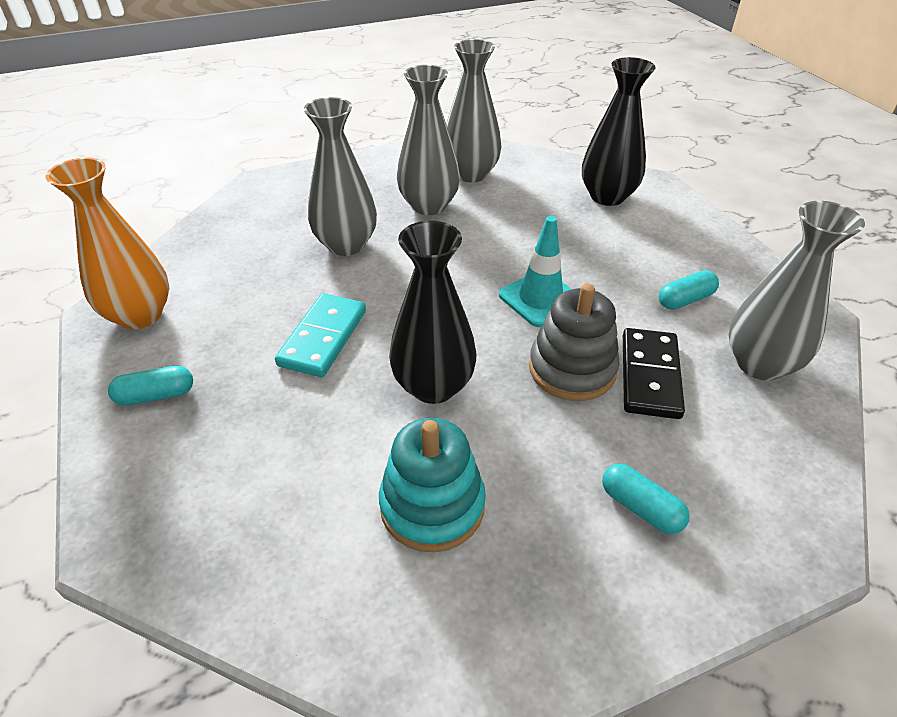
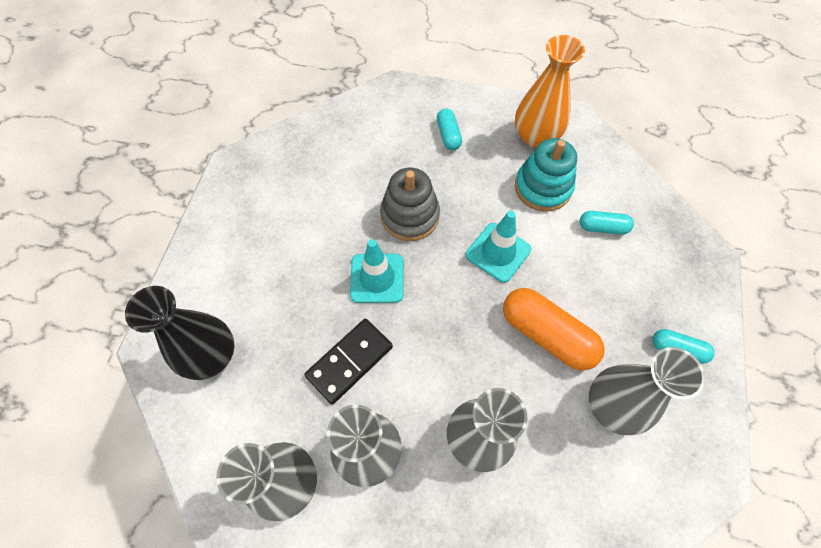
camera: 145 degrees left, 20 degrees up
(140, 315) = (681, 450): orange vase -> orange vase (535, 137)
(323, 338) = (547, 334): turquoise domino -> orange capsule
(433, 386) = (498, 252): black vase -> turquoise traffic cone
(649, 376) = (372, 187): black domino -> black domino (350, 361)
(685, 300) = (290, 220): turquoise capsule -> turquoise capsule (602, 227)
(759, 364) = (307, 159): grey vase -> grey vase (612, 406)

